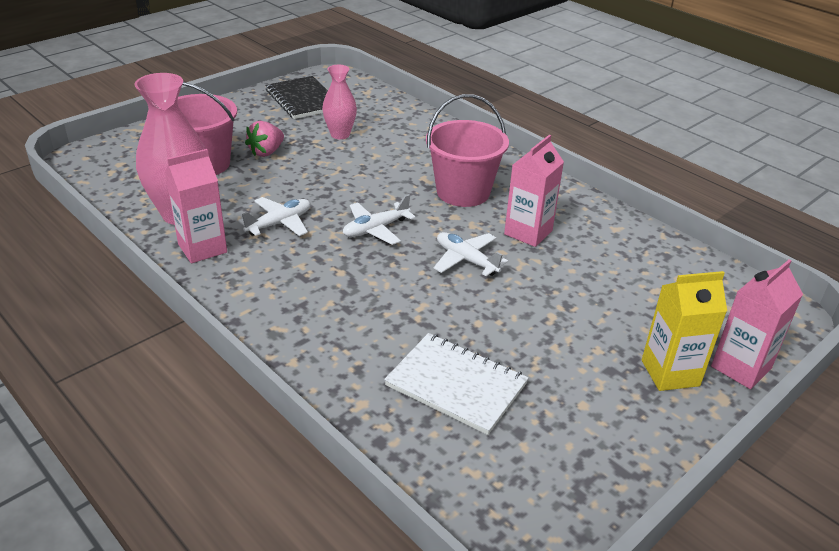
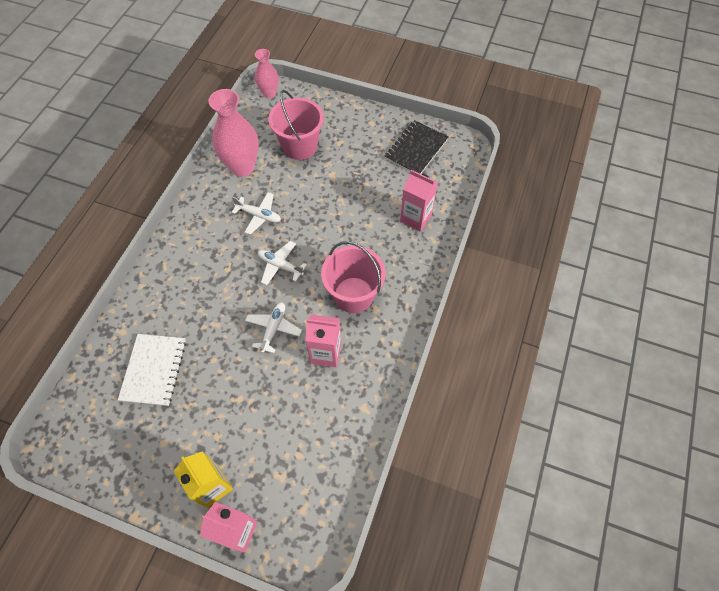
camera: 65 degrees right, 25 degrees up
(202, 248) = (216, 195): pink carton -> pink carton (415, 218)
(266, 152) = (333, 167): pink strawberry -> none
(340, 134) = (382, 193): pink vase -> pink vase (269, 93)

